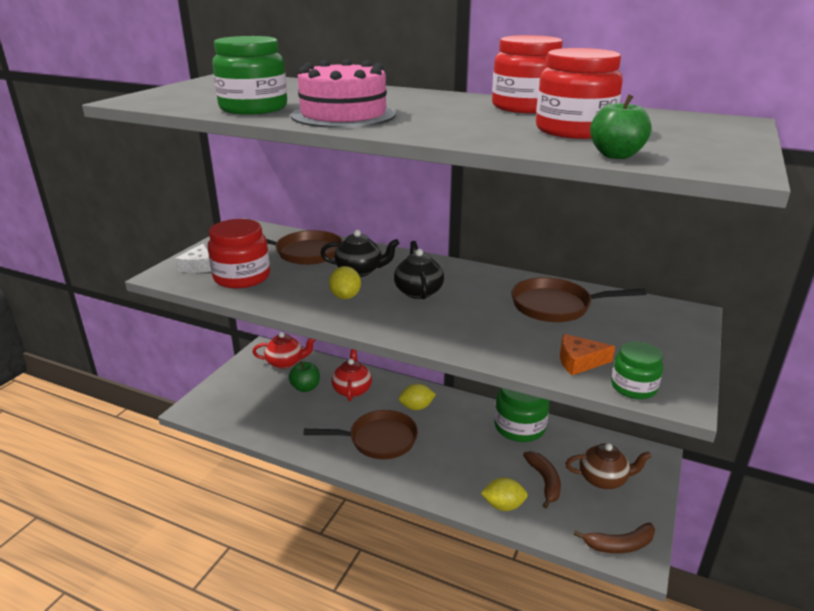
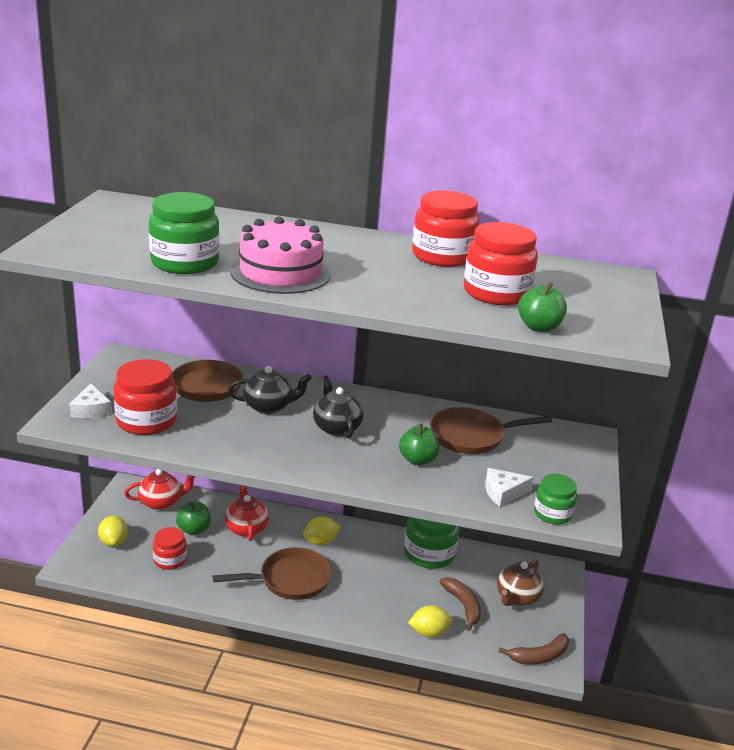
camera: 15 degrees left, 0 degrees up
(276, 412) = (170, 560): none -> red jar
(345, 296) = (266, 438): yellow lemon -> yellow lemon (113, 542)
(492, 324) = (417, 460): none -> green apple
(579, 361) = (503, 492): orange cheese -> white cheese
(603, 479) = (517, 597): brown teapot -> brown teapot turned 135 degrees clockwise

